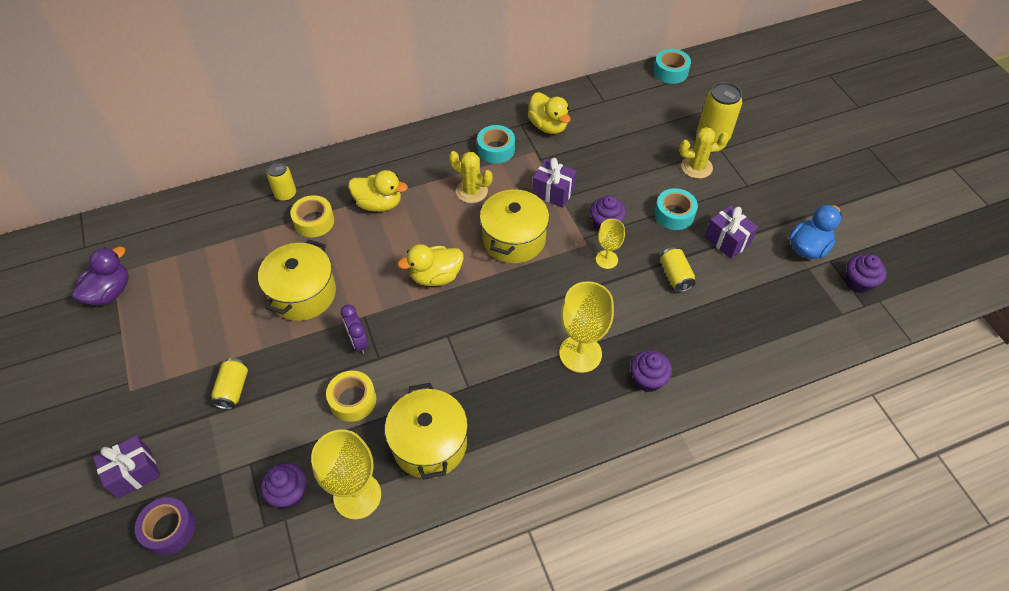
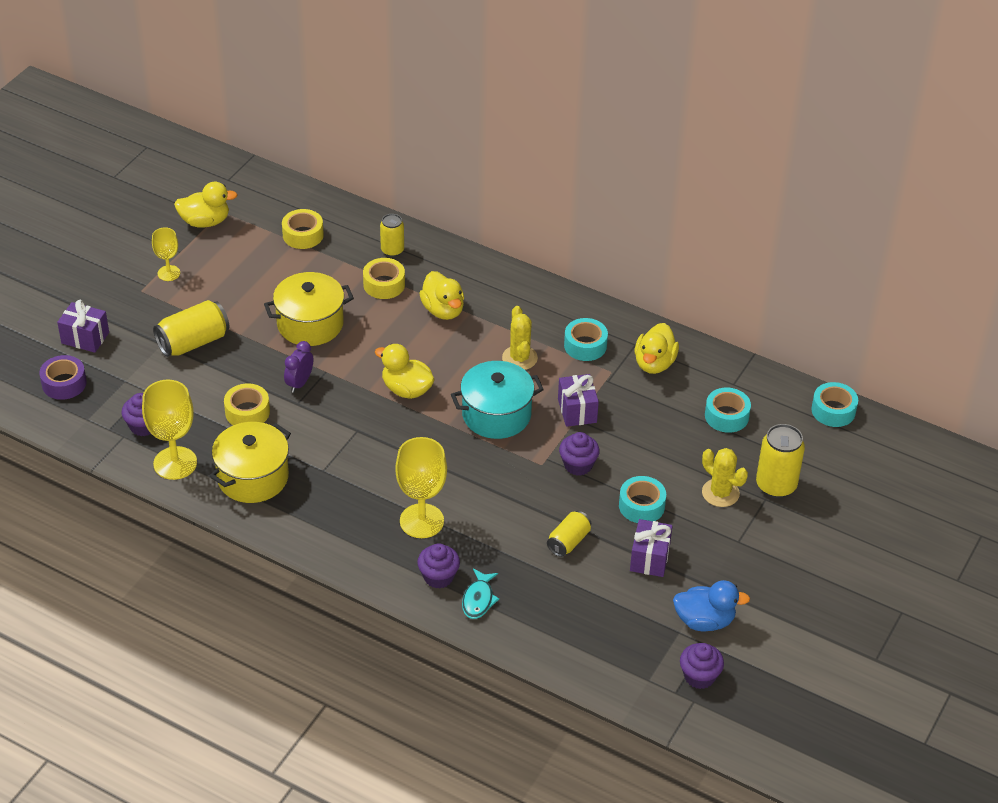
camera: 50 degrees right, 10 degrees down
(110, 292) = (205, 222): purple duck -> yellow duck
(204, 237) = (303, 235): none -> yellow tape
(233, 389) = (193, 342): yellow can -> yellow can, size x1.60
(514, 239) = (496, 414): yellow pot -> turquoise pot
(606, 259) = (538, 486): yellow goblet -> yellow goblet (169, 273)
(630, 121) = (726, 416): none -> turquoise tape
(691, 368) = (478, 599): none -> turquoise fish

